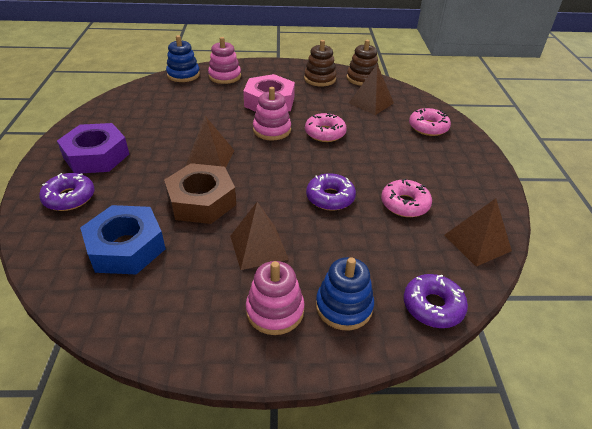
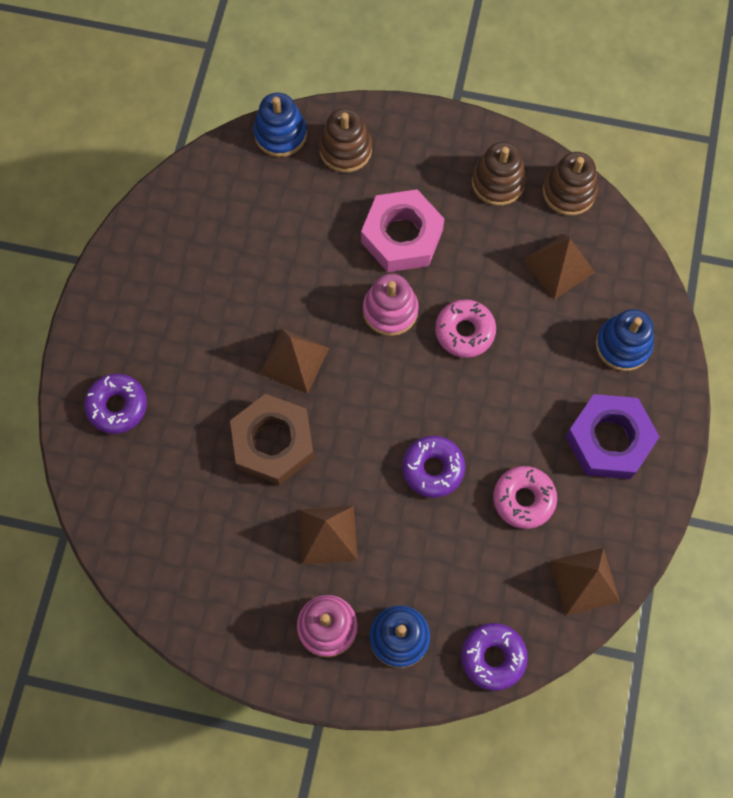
camera: 15 degrees right, 30 degrees up
(96, 156) = (148, 327): purple nut -> purple nut (609, 440)
(126, 247) = (181, 504): blue nut -> none
(225, 76) = (345, 149): pink stacking toy -> brown stacking toy
(428, 127) = (623, 345): pink donut -> blue stacking toy

